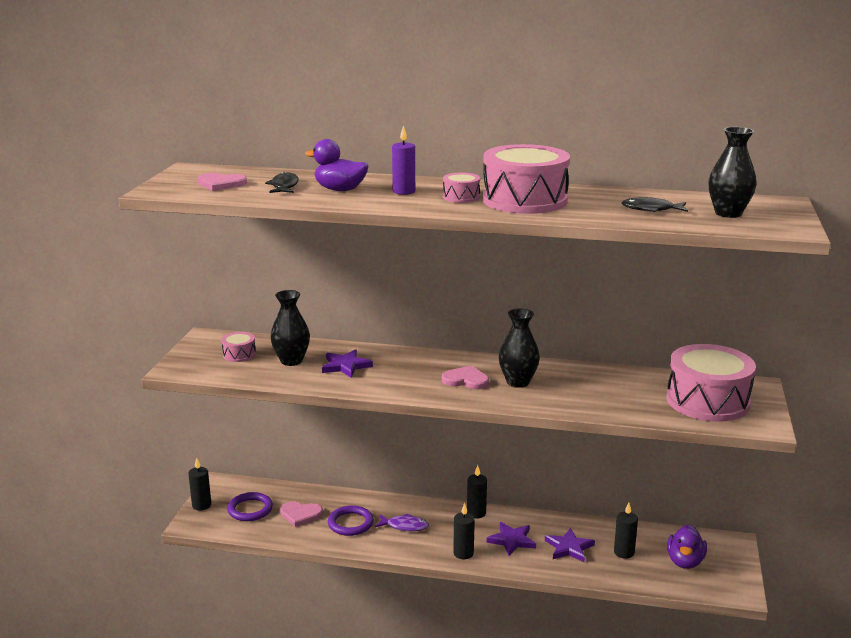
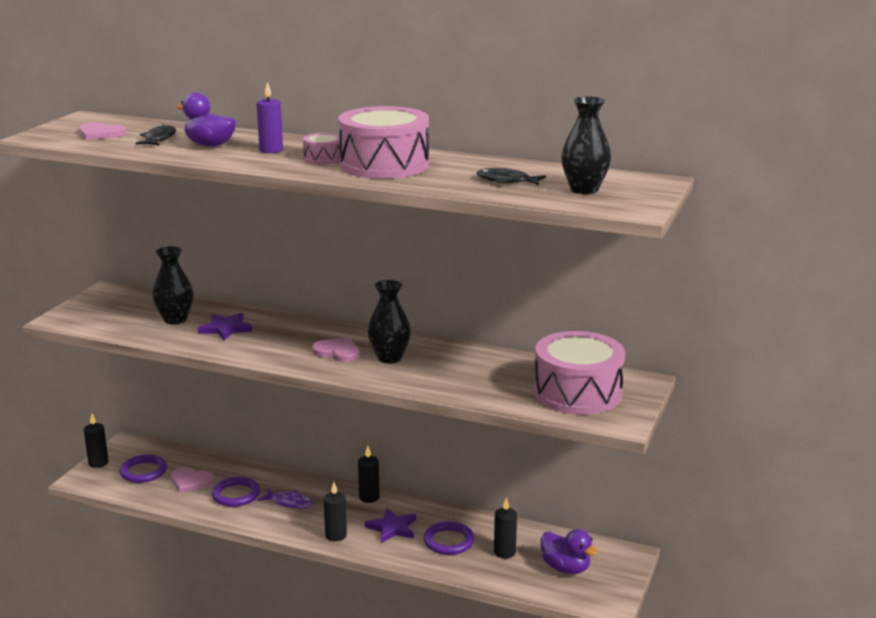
camera: 10 degrees right, 0 degrees up
(239, 354) = (128, 310): pink drum -> none
(569, 547) = (449, 541): purple star -> purple ring
(685, 561) = (566, 568): purple duck -> purple duck turned 75 degrees counterclockwise

